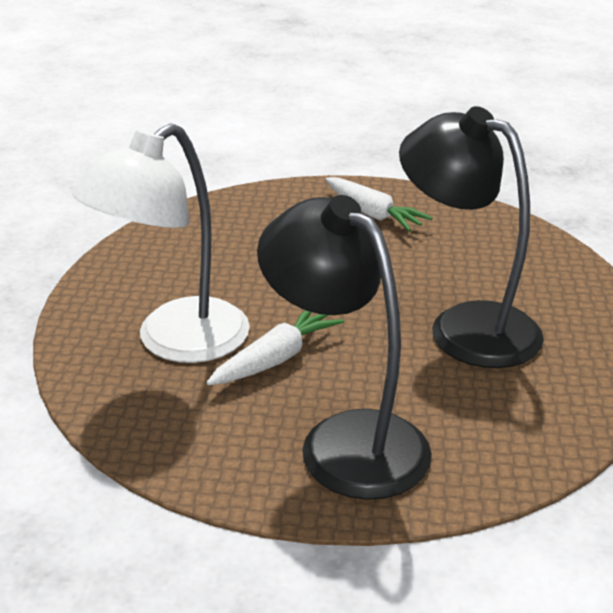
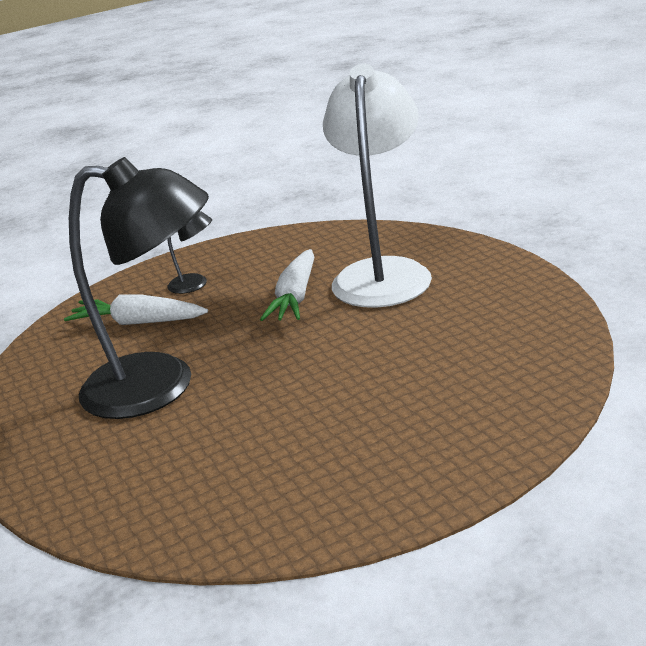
camera: 150 degrees right, 5 degrees down
(346, 439) = (195, 284): black lamp -> black lamp, size x0.42
(373, 214) = (372, 460): white carrot -> white carrot (138, 322)

